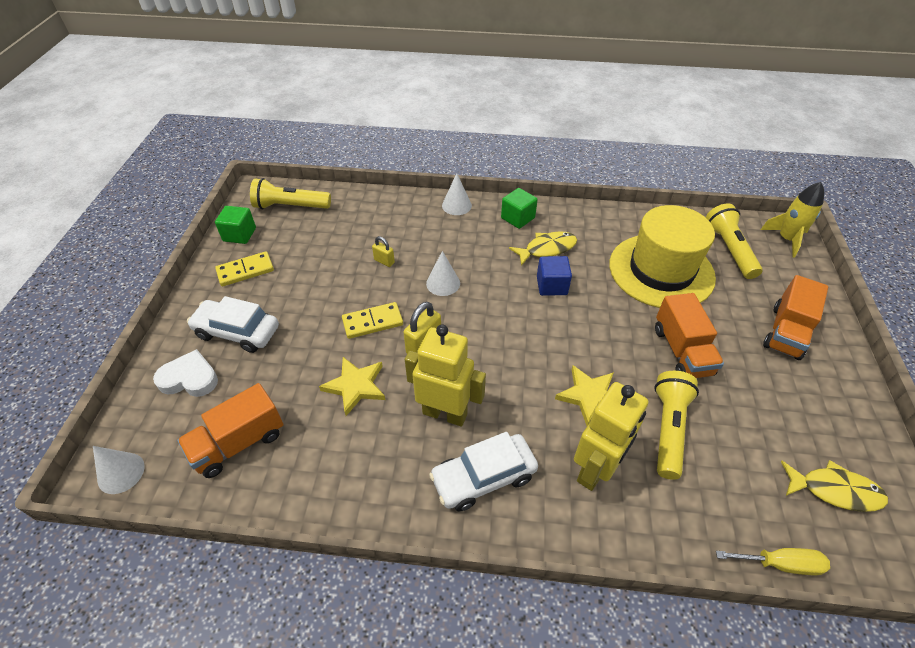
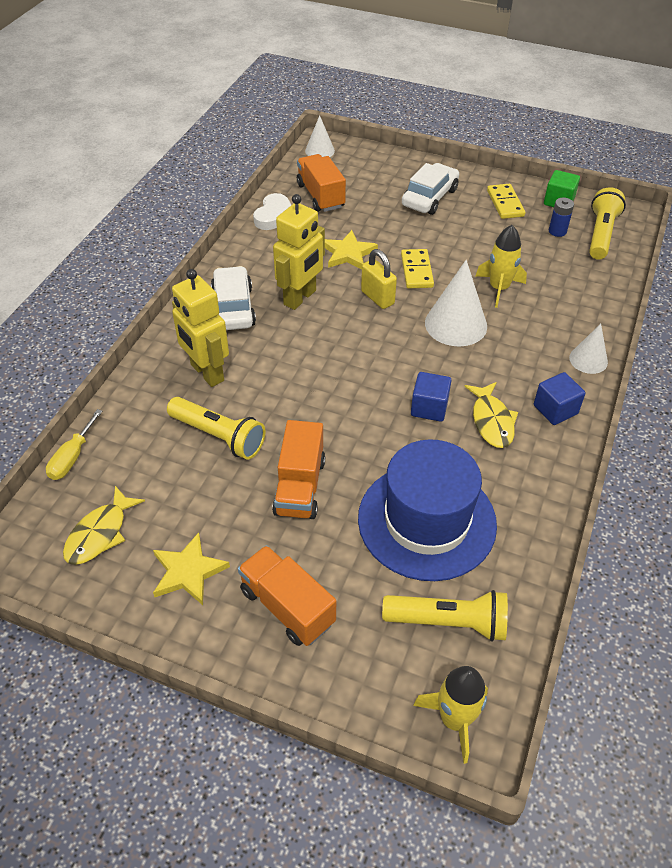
camera: 105 degrees right, 0 degrees up
(189, 378) = (389, 175): white heart -> white heart (274, 216)
(289, 232) = (557, 231): none -> blue battery
(384, 261) = (499, 288): yellow padlock -> yellow rocket
(443, 283) = (456, 324): white cone -> white cone, size x1.70
(517, 218) = (555, 409): green cube -> blue cube
(589, 396) = (277, 392): yellow star -> yellow star (188, 572)
(661, 271) = (426, 521): yellow hat -> blue hat
(682, 351) = (300, 486): orange truck -> orange truck turned 90 degrees counterclockwise

